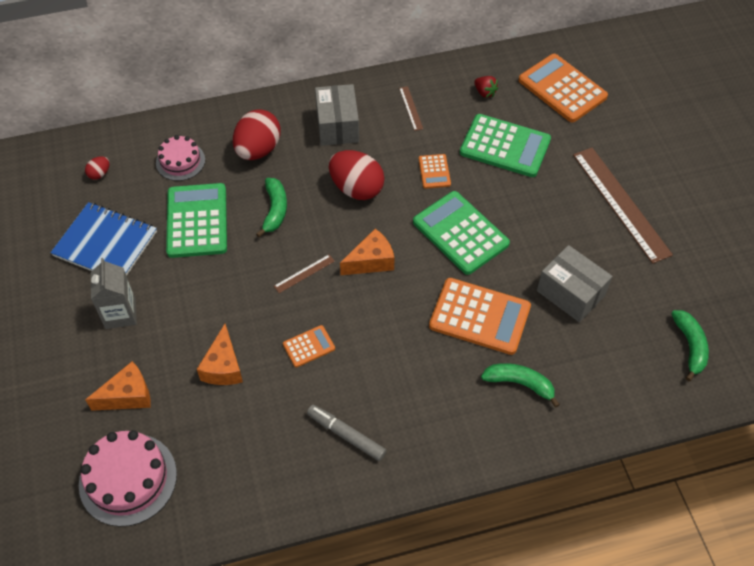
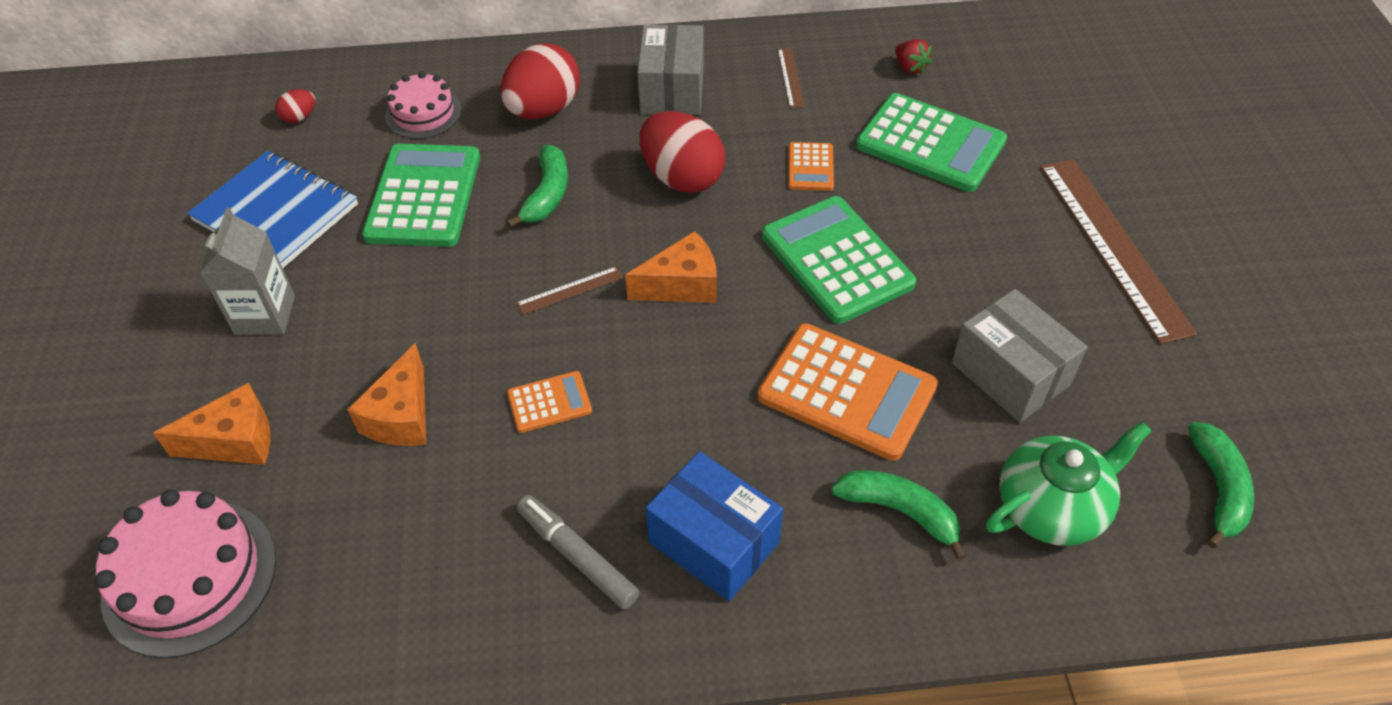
camera: 10 degrees right, 5 degrees down
(420, 416) = (713, 542): none -> blue box
(562, 89) = (1034, 74): orange calculator -> none
(602, 369) = (1052, 507): none -> green teapot

